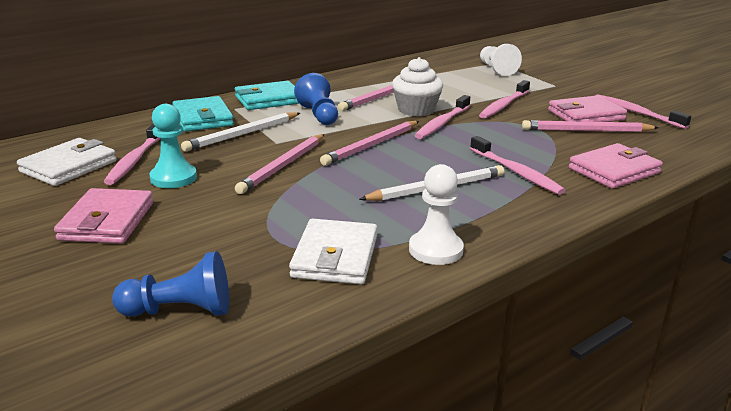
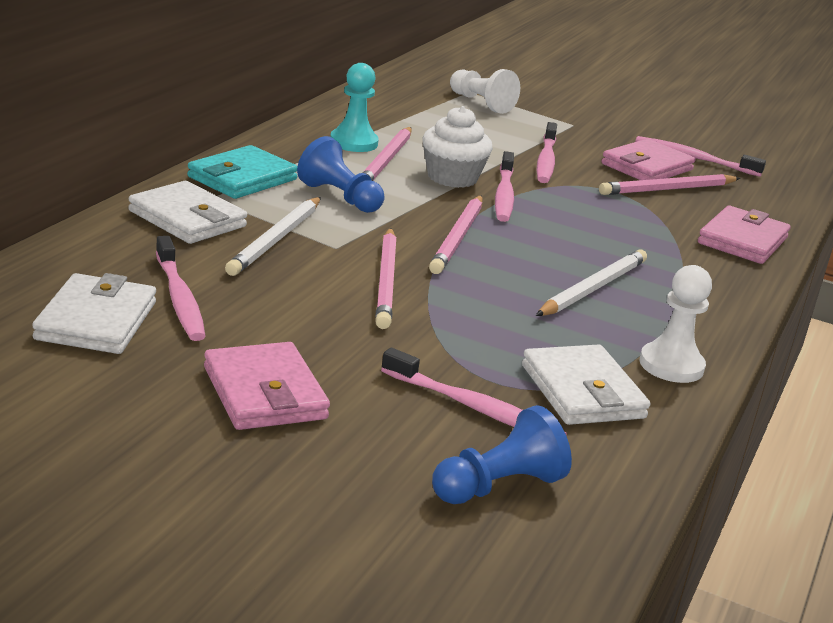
camera: 30 degrees left, 0 degrees up
(173, 178) = (268, 318): turquoise pawn -> turquoise pawn (353, 143)
(203, 118) = (187, 219): turquoise wallet -> white wallet
(516, 172) = (652, 255): pink toothbrush -> pink toothbrush (474, 408)

